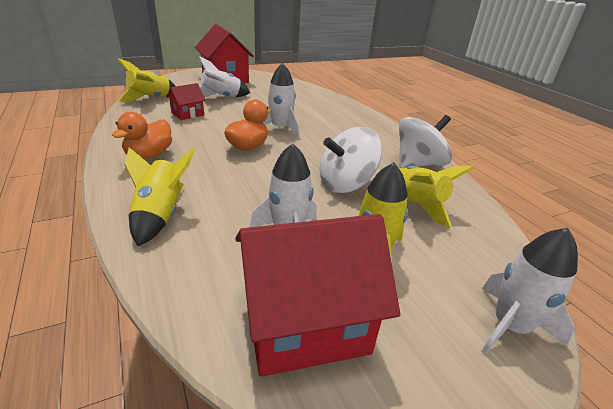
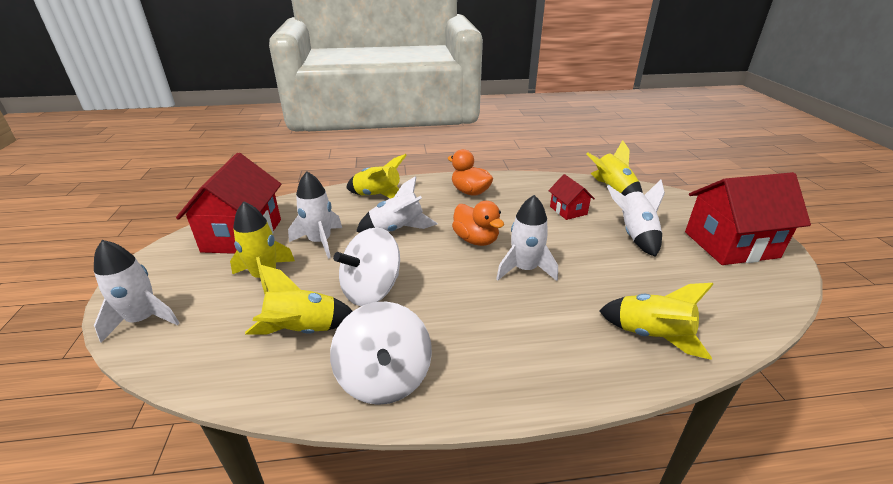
camera: 110 degrees right, 0 degrees up
(243, 187) = (397, 230): none -> white rocket
(321, 101) = (651, 335): none -> yellow rocket
(345, 184) = (371, 290): white spinning top -> white spinning top turned 120 degrees counterclockwise

